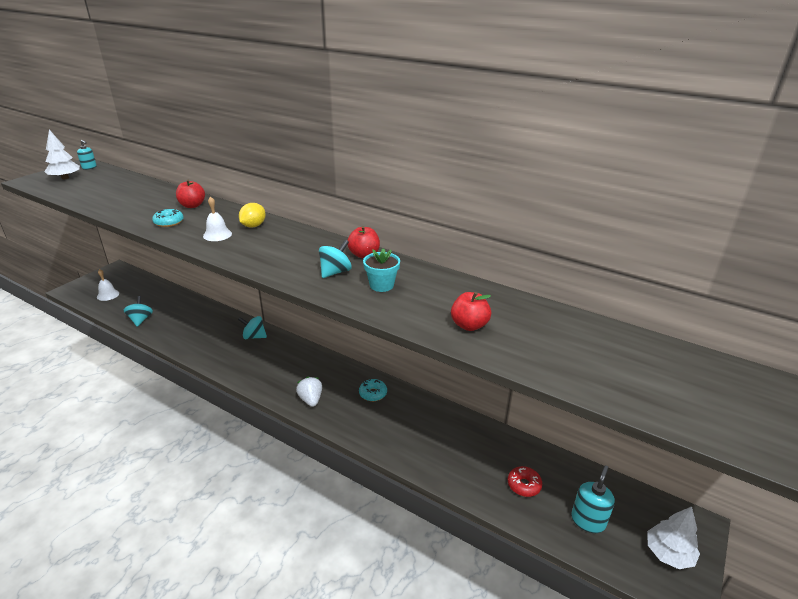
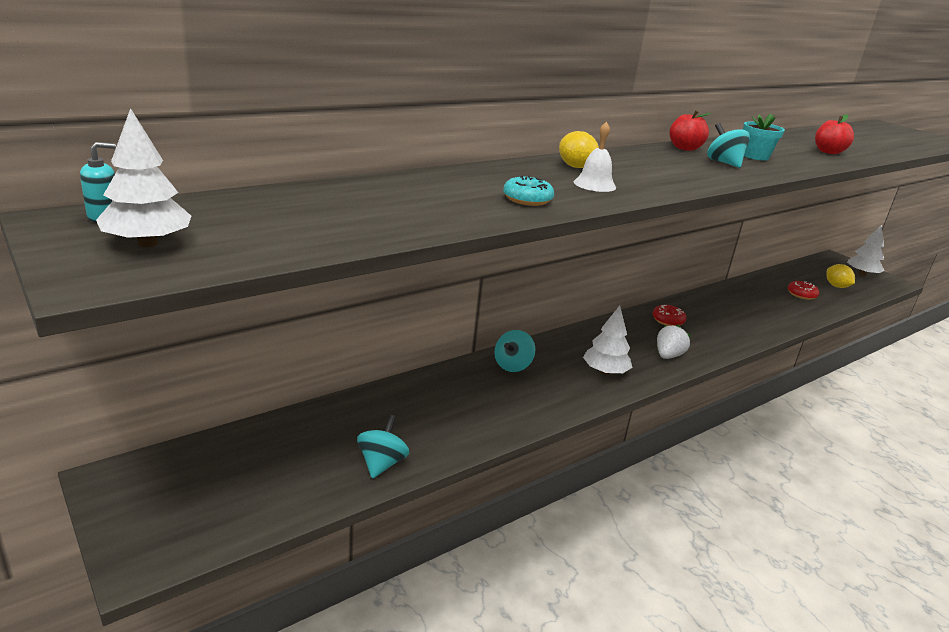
camera: 70 degrees left, 5 degrees down
(108, 295) = (234, 499): white bell -> none
(140, 320) = (382, 463): turquoise spinning top -> turquoise spinning top turned 90 degrees clockwise
(192, 205) = (466, 180): red apple -> none
(268, 373) = (605, 371): none -> white tree
(310, 400) = (668, 355): white strawberry -> white strawberry turned 120 degrees clockwise
(373, 393) = (668, 320): turquoise donut -> red donut
(588, 521) = (836, 286): turquoise soap dispenser -> yellow lemon

